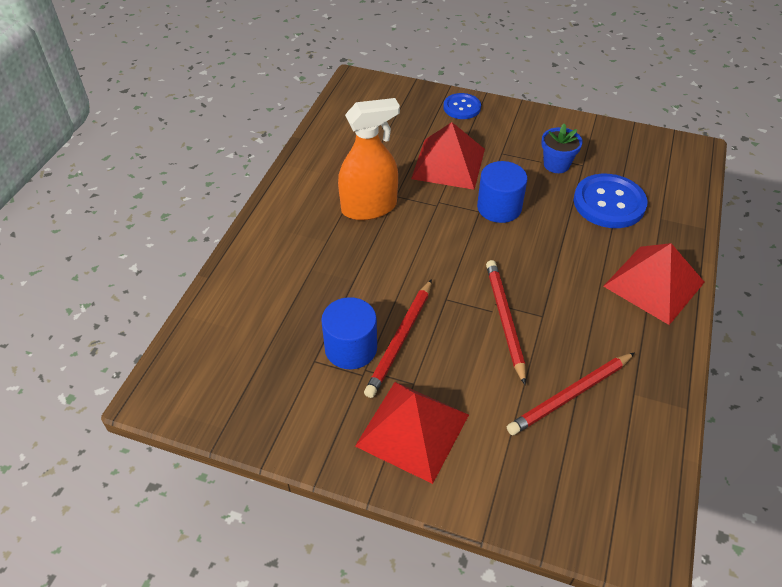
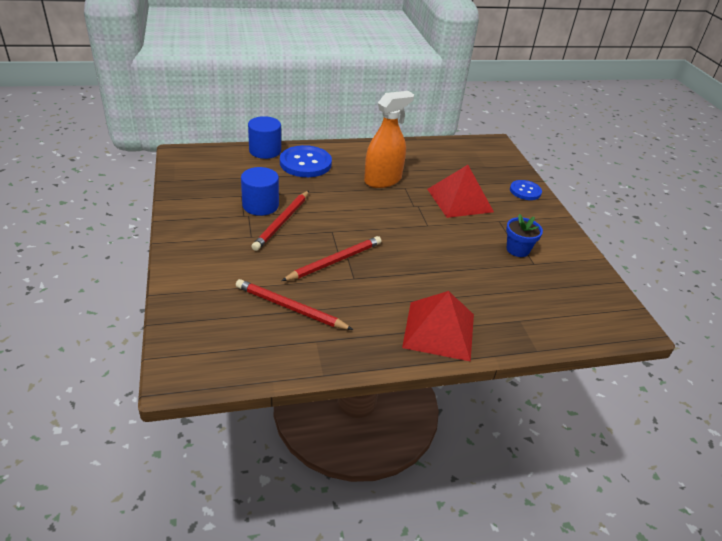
camera: 55 degrees right, 10 degrees down
(369, 207) = (383, 180): orange spray bottle -> orange spray bottle turned 75 degrees counterclockwise
(400, 339) = (282, 222): red pencil -> red pencil turned 60 degrees counterclockwise
(413, 430) = (214, 245): red pyramid -> none
(499, 207) = (440, 233): blue cylinder -> blue cylinder (265, 151)
(609, 203) = (505, 286): blue button -> blue button (305, 163)

